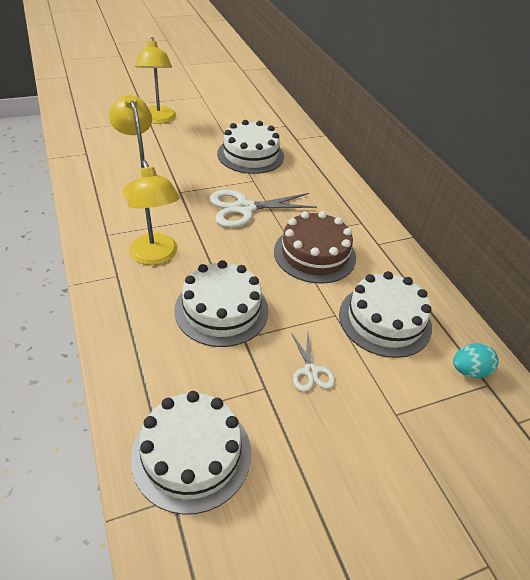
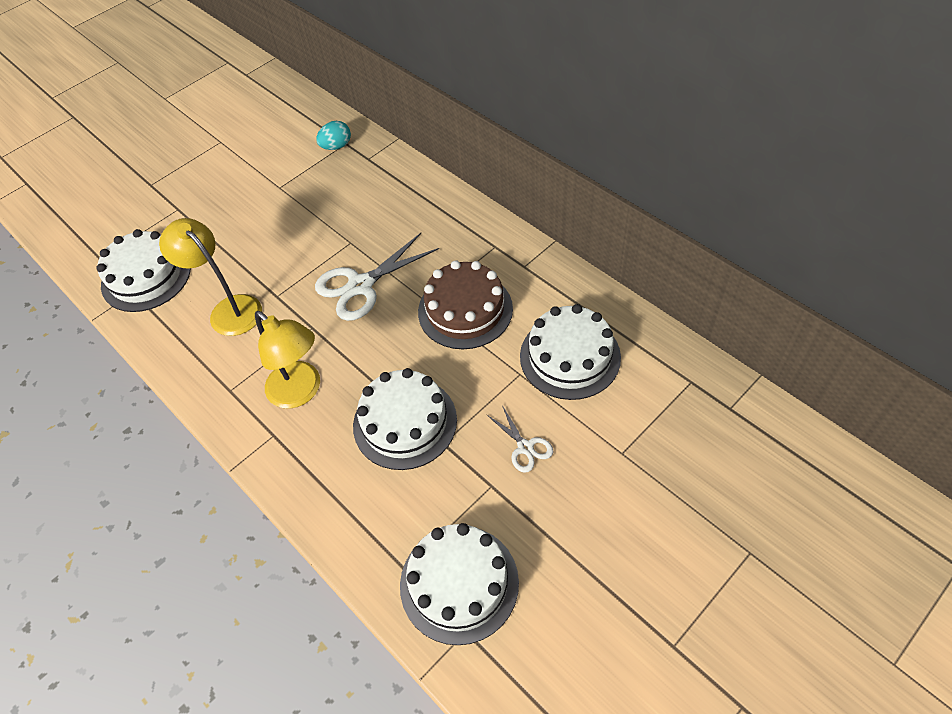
camera: 15 degrees left, 10 degrees up
(158, 119) = (188, 201): yellow lamp -> none
(250, 155) = (328, 206): white cake -> white cake (146, 276)
(469, 371) = (669, 375): turquoise egg -> turquoise egg (336, 146)

